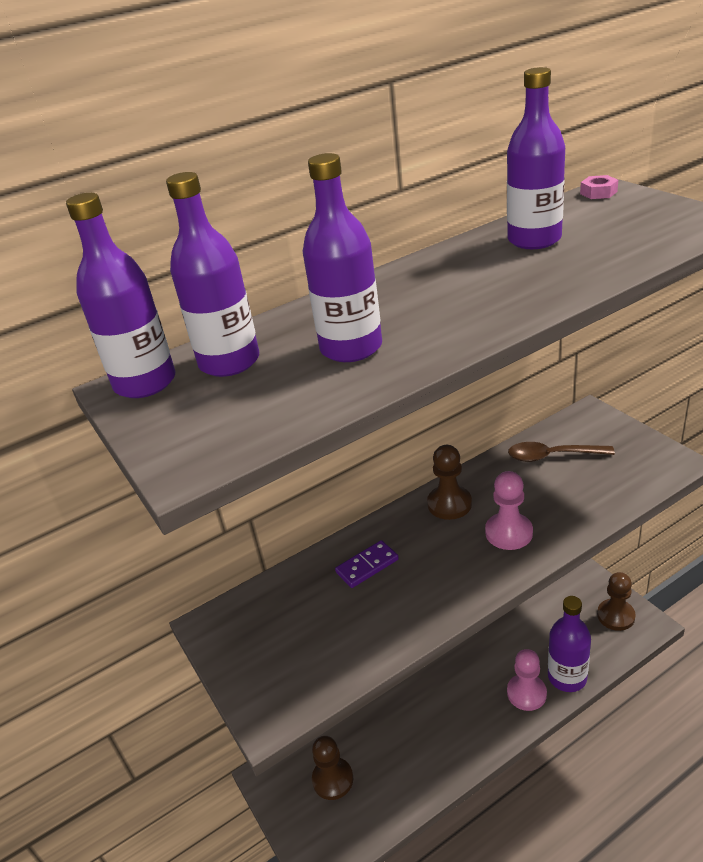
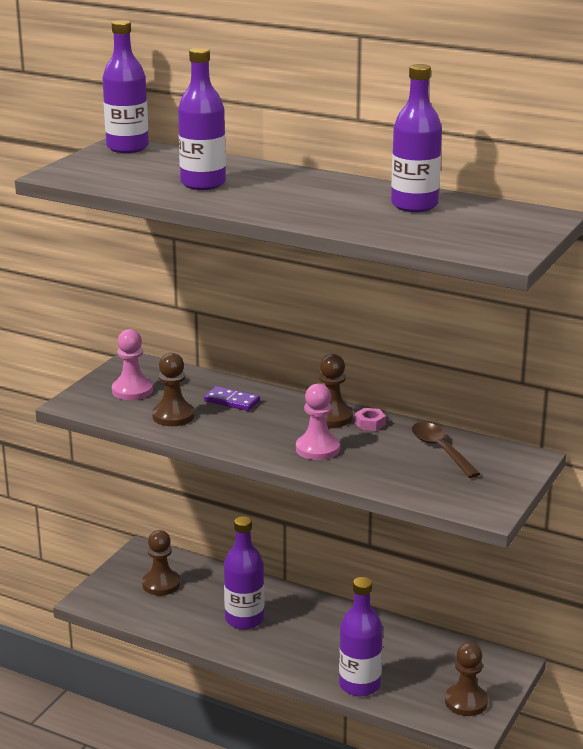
camera: 55 degrees right, 10 degrees down
(229, 362) = (164, 160): purple bottle -> purple bottle (244, 619)
(368, 625) = (173, 416): none -> brown pawn
(526, 693) = (322, 664): pink pawn -> pink pawn (132, 391)
(598, 192) = (538, 213): pink nut -> pink nut (370, 423)

